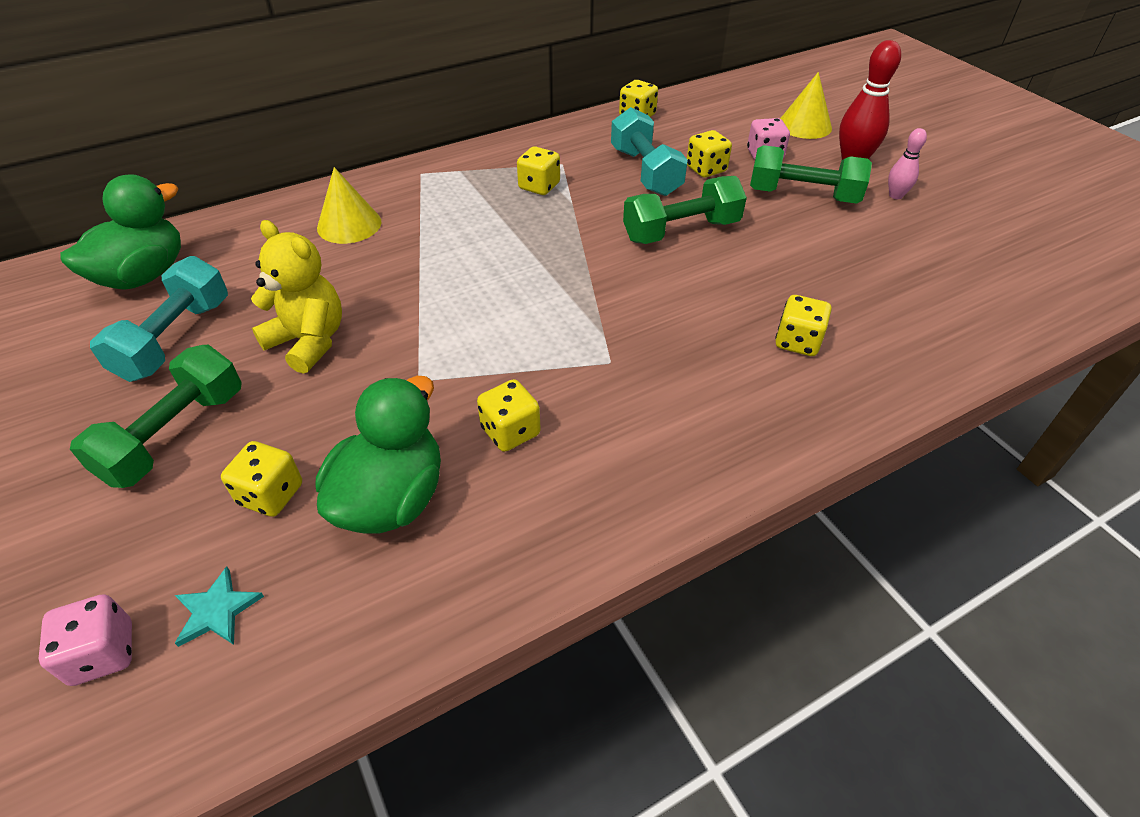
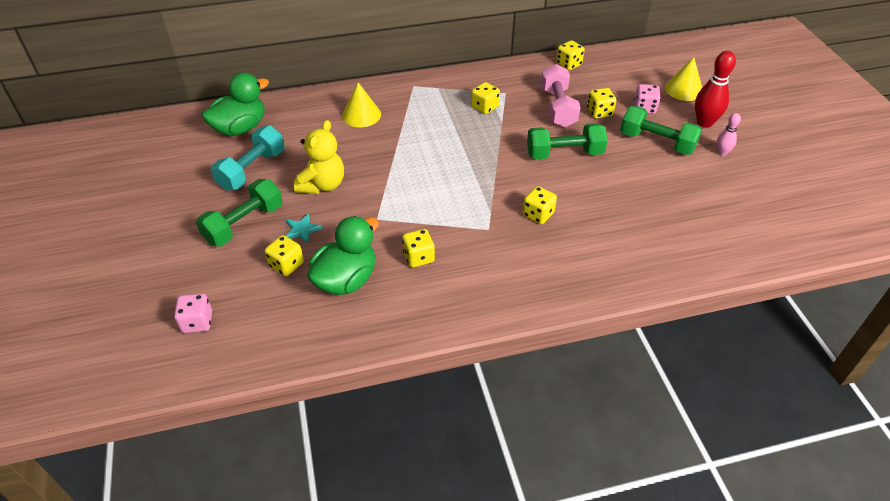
camera: 15 degrees right, 0 degrees up
(217, 610) = (251, 315): turquoise star -> turquoise star (302, 230)
(309, 341) = (322, 185): yellow teddy bear -> yellow teddy bear turned 60 degrees clockwise
(645, 172) = (558, 107): turquoise dumbbell -> pink dumbbell
(797, 342) = (606, 238): yellow dice -> yellow dice (538, 214)

